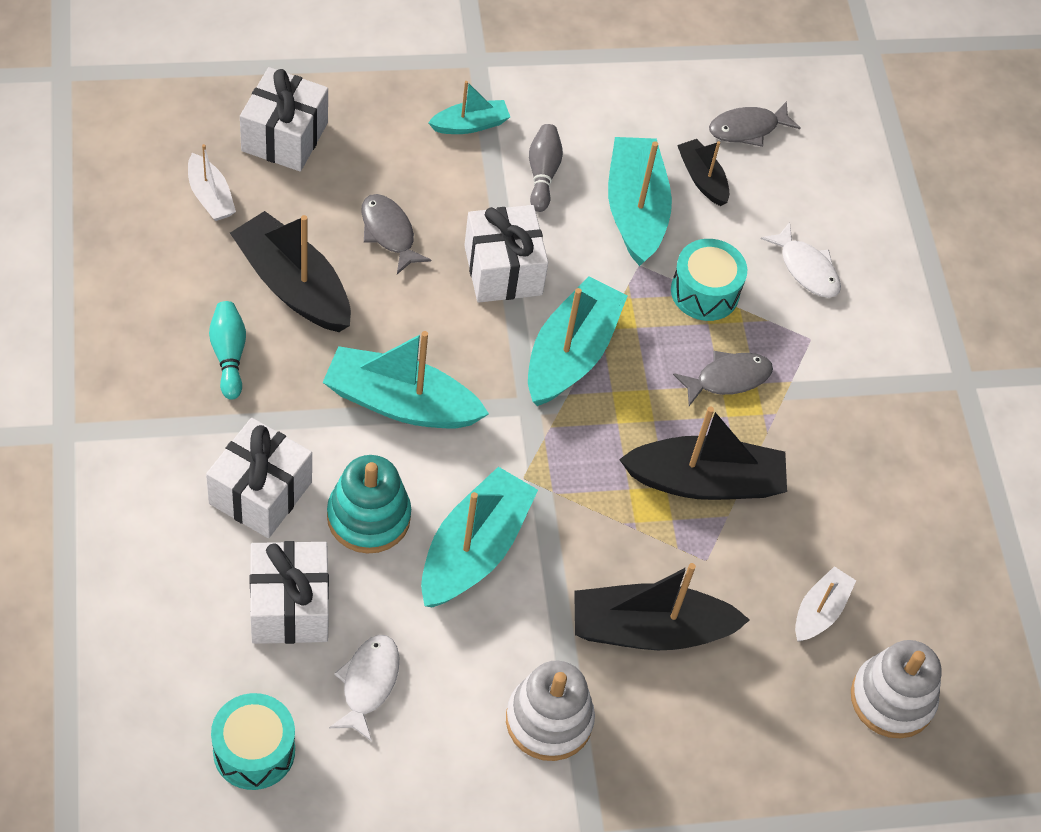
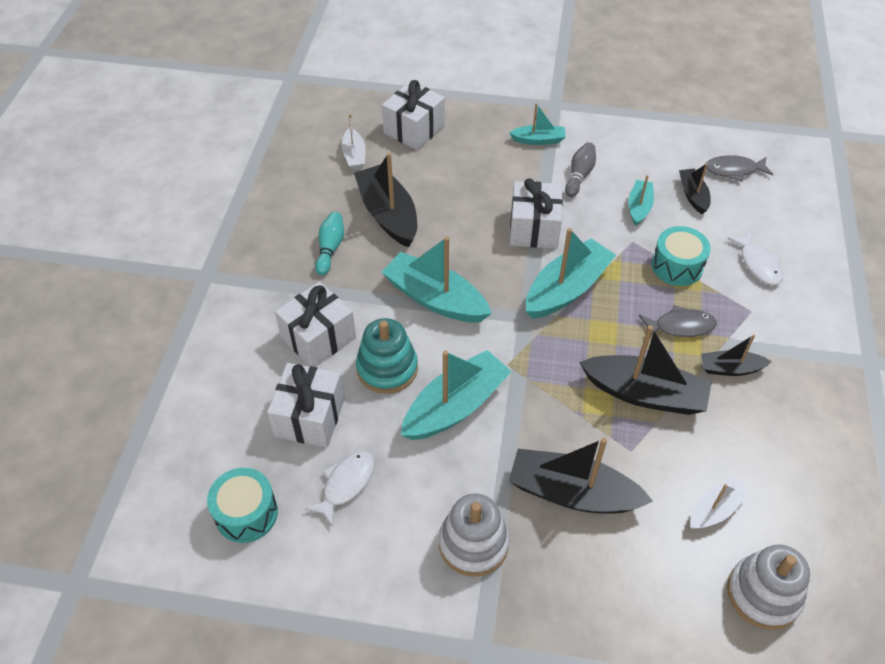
camera: 25 degrees right, 5 degrees down
(389, 233) = (463, 194): grey fish -> none
(635, 210) = (639, 207): turquoise boat -> turquoise boat, size x0.55
(801, 425) = (730, 368): none -> black boat

